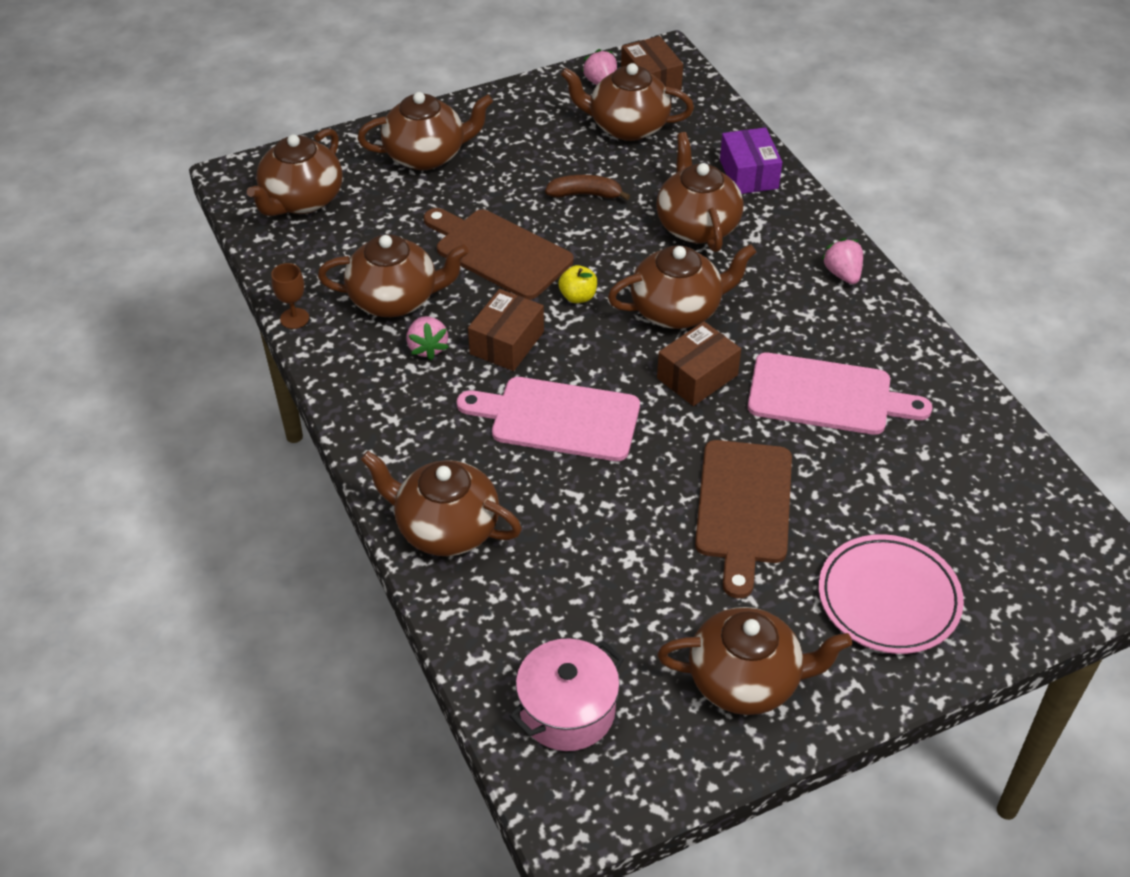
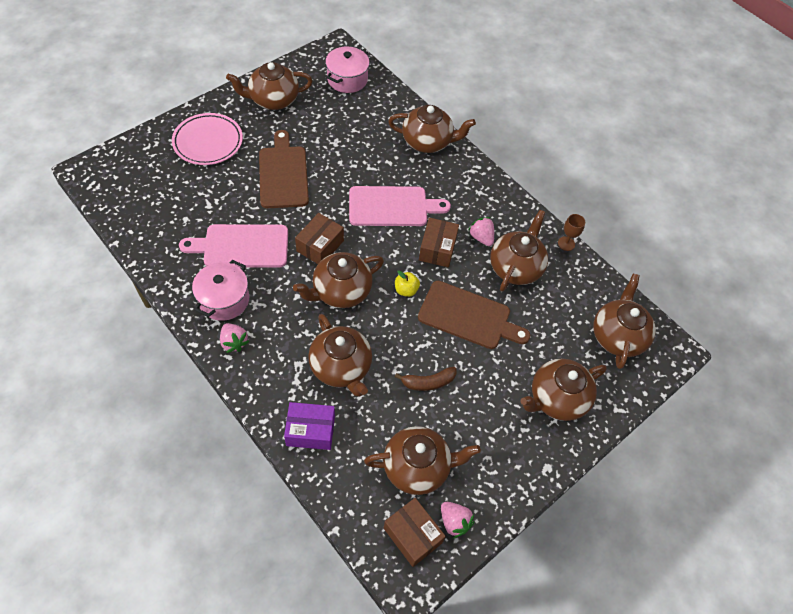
camera: 160 degrees right, 10 degrees up
(395, 299) = (515, 267): brown teapot -> brown teapot turned 135 degrees clockwise
(748, 174) = (310, 431): purple box -> purple box turned 60 degrees counterclockwise
(856, 326) = (224, 300): none -> pink pot

